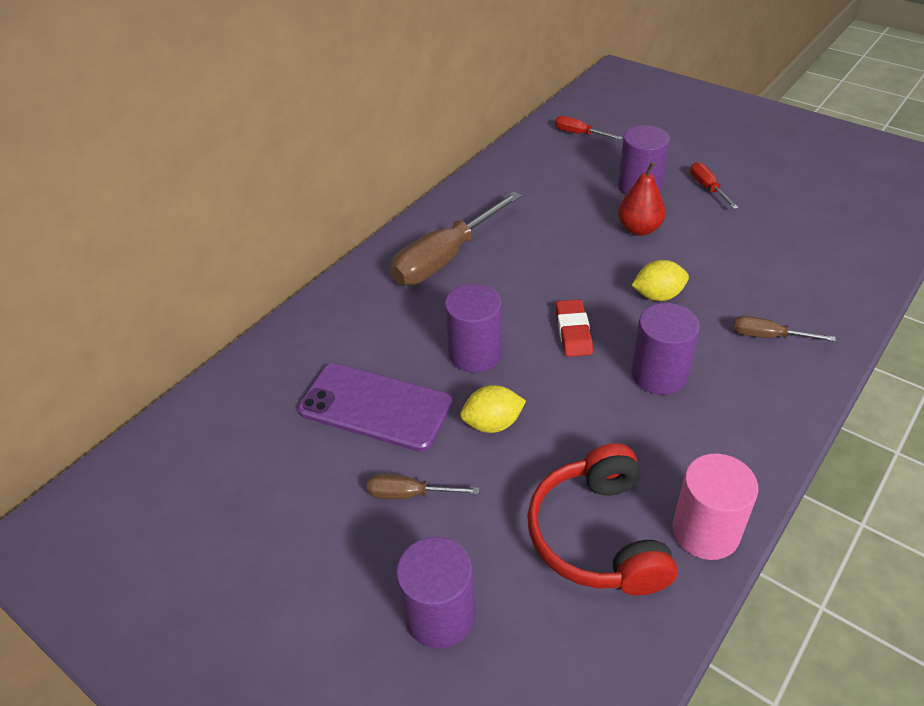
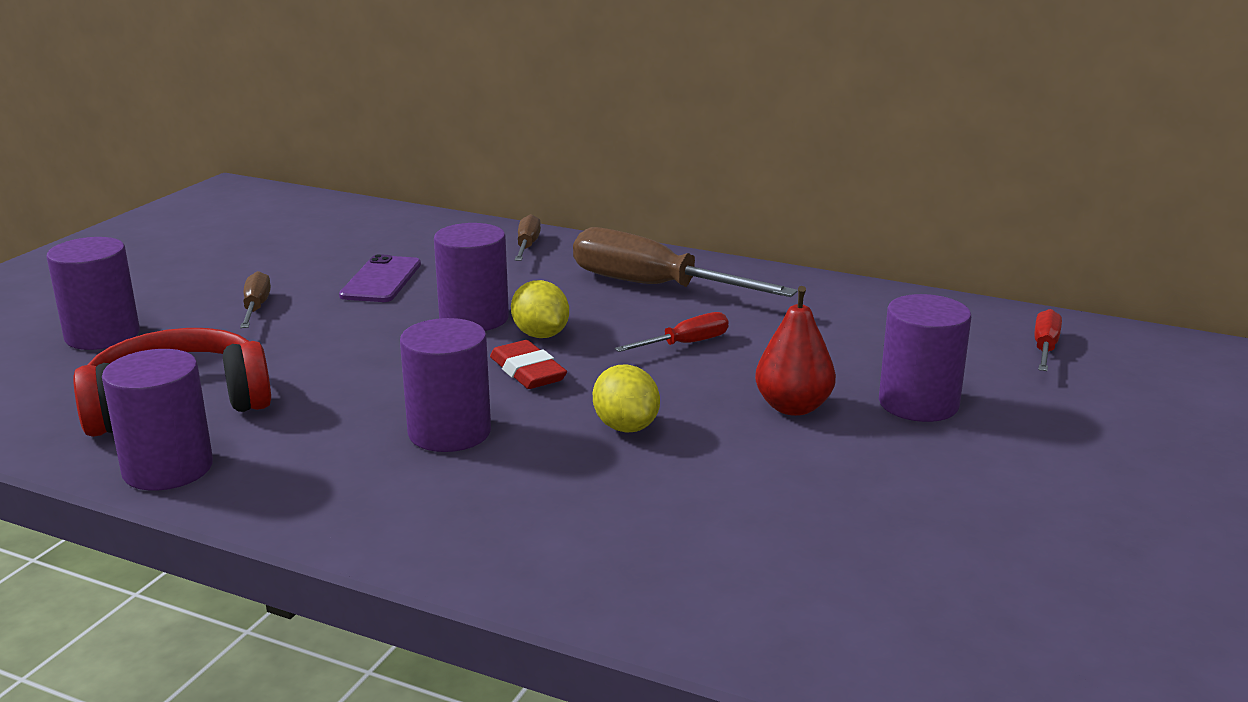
camera: 75 degrees right, 20 degrees down
(375, 407) = (381, 280): purple phone -> purple phone, size x0.64
(492, 424) = (355, 337): yellow lemon -> yellow lemon (540, 335)
(573, 331) = (528, 371): red eraser -> red eraser turned 75 degrees clockwise
(705, 531) = (168, 468): pink cylinder -> purple cylinder
(707, 188) = (962, 465): red screwdriver -> red screwdriver (685, 344)
(768, 336) = (551, 520): brown screwdriver -> brown screwdriver (527, 246)

